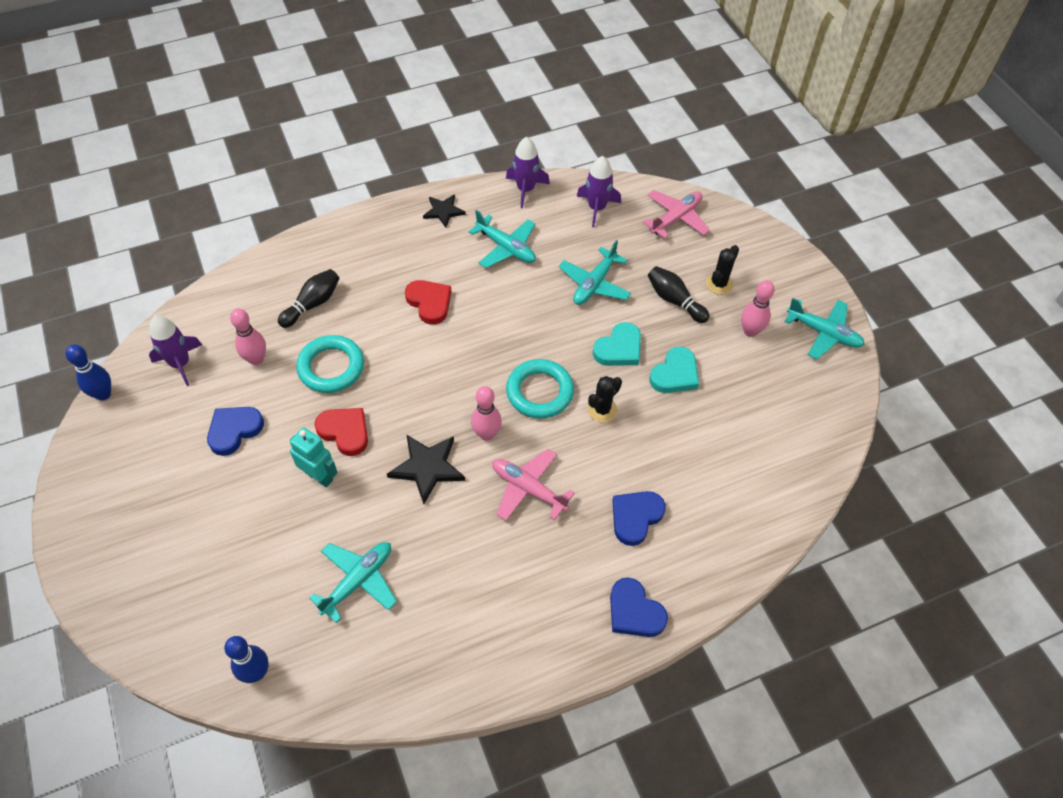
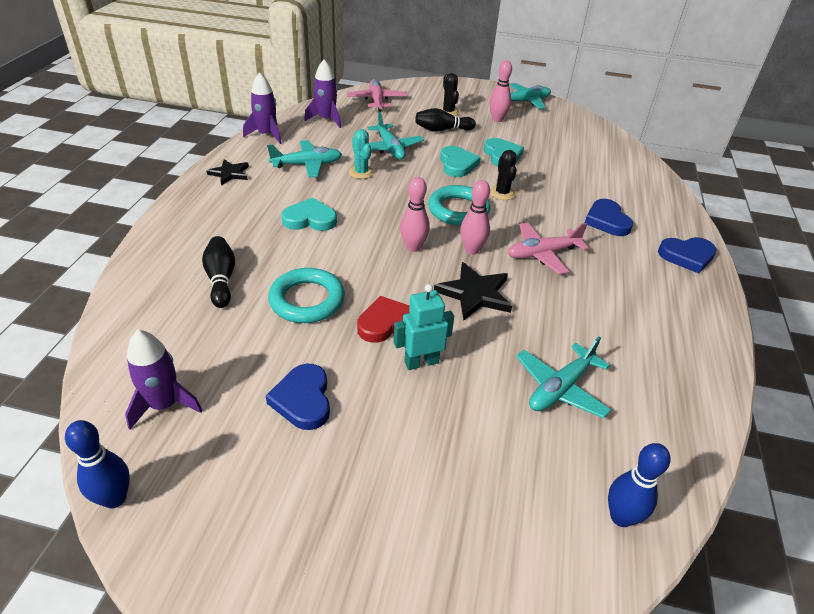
camera: 55 degrees left, 15 degrees down
(256, 359) = (235, 344): pink bowling pin -> pink bowling pin (413, 247)
(358, 581) = (560, 388): turquoise plane -> turquoise plane turned 120 degrees counterclockwise
(429, 303) = (310, 219): red heart -> turquoise heart
(531, 290) = (361, 172): none -> turquoise cactus

